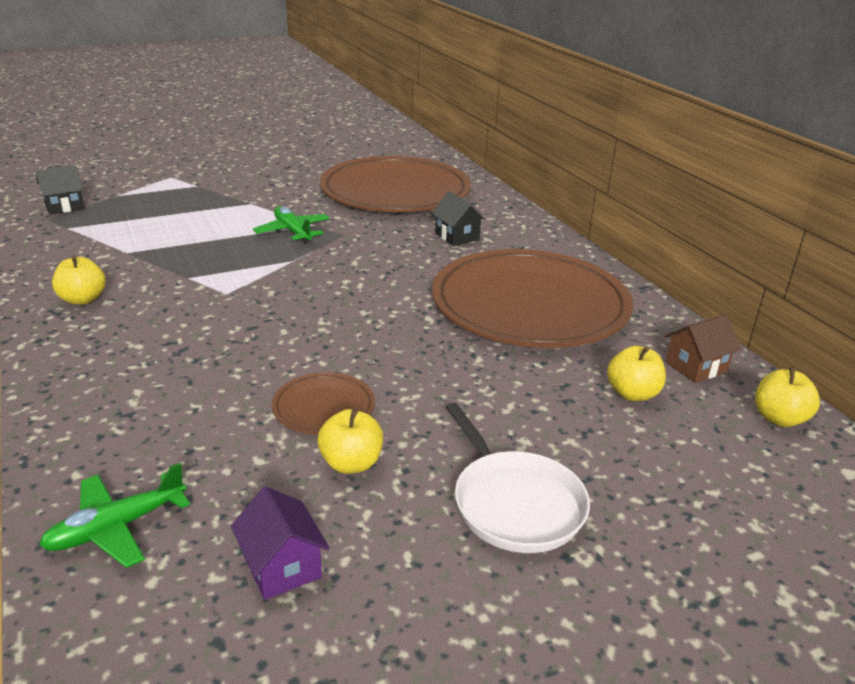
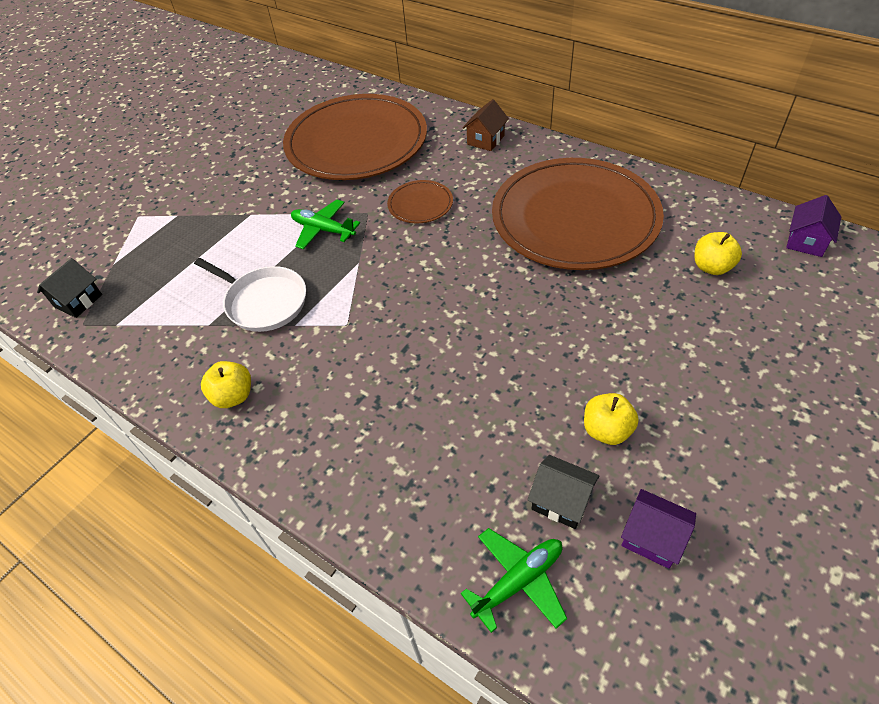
camera: 25 degrees left, 20 degrees up
(116, 528) = (518, 581): green plane -> green plane turned 150 degrees counterclockwise
(323, 407) = (538, 393): brown plate -> brown plate (420, 204)
(457, 236) = (456, 172): black house -> black house (561, 501)
(515, 504) = (731, 400): white pan -> white pan (264, 302)
(696, 367) = (726, 222): brown house -> brown house (485, 140)
(779, 418) = (806, 241): yellow apple -> purple house

